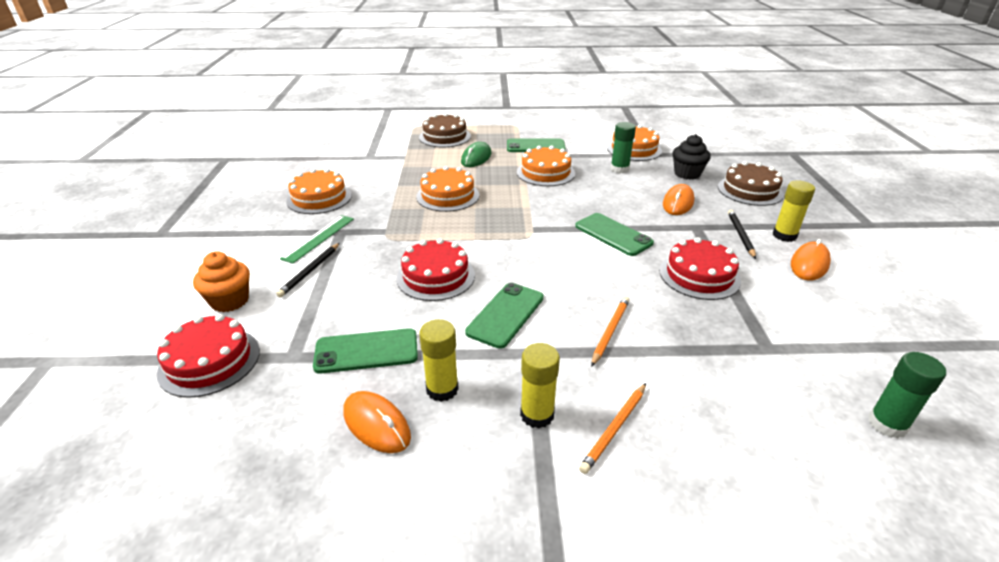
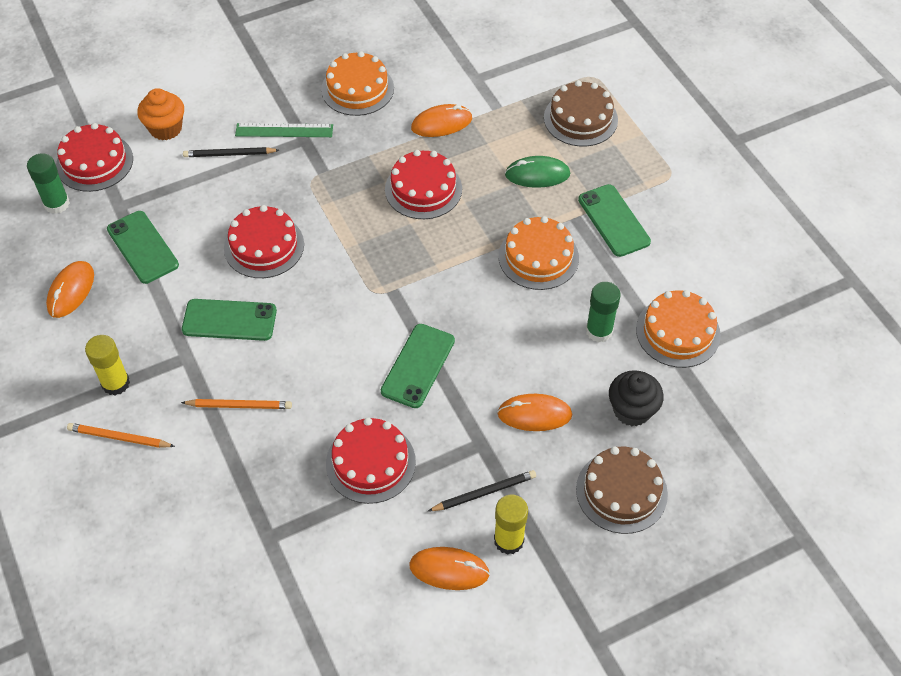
camera: 65 degrees right, 20 degrees up
(395, 176) = (441, 123): none -> orange mouse
(442, 389) = (120, 314): yellow glue stick -> none
(448, 196) = (423, 189): orange cake -> red cake
(887, 424) = (196, 635): green glue stick -> green glue stick (57, 204)

